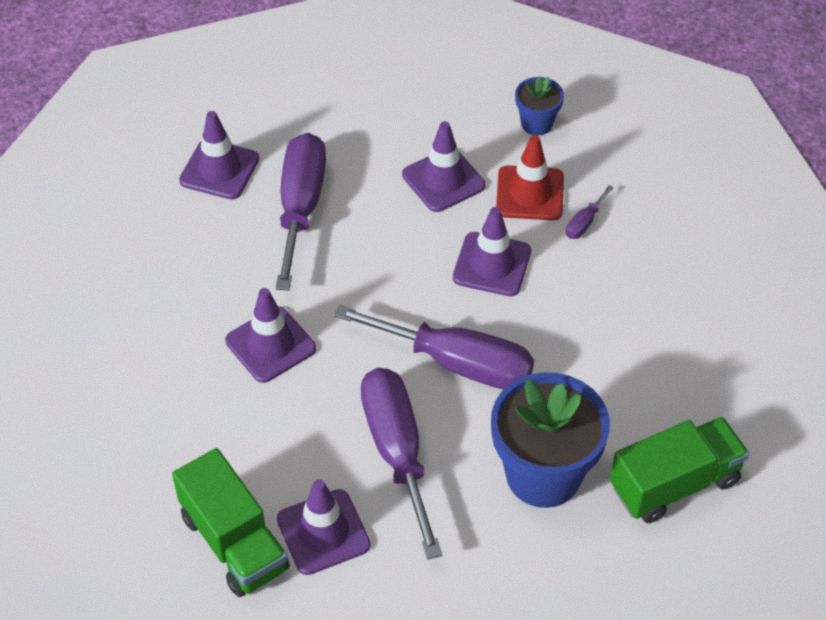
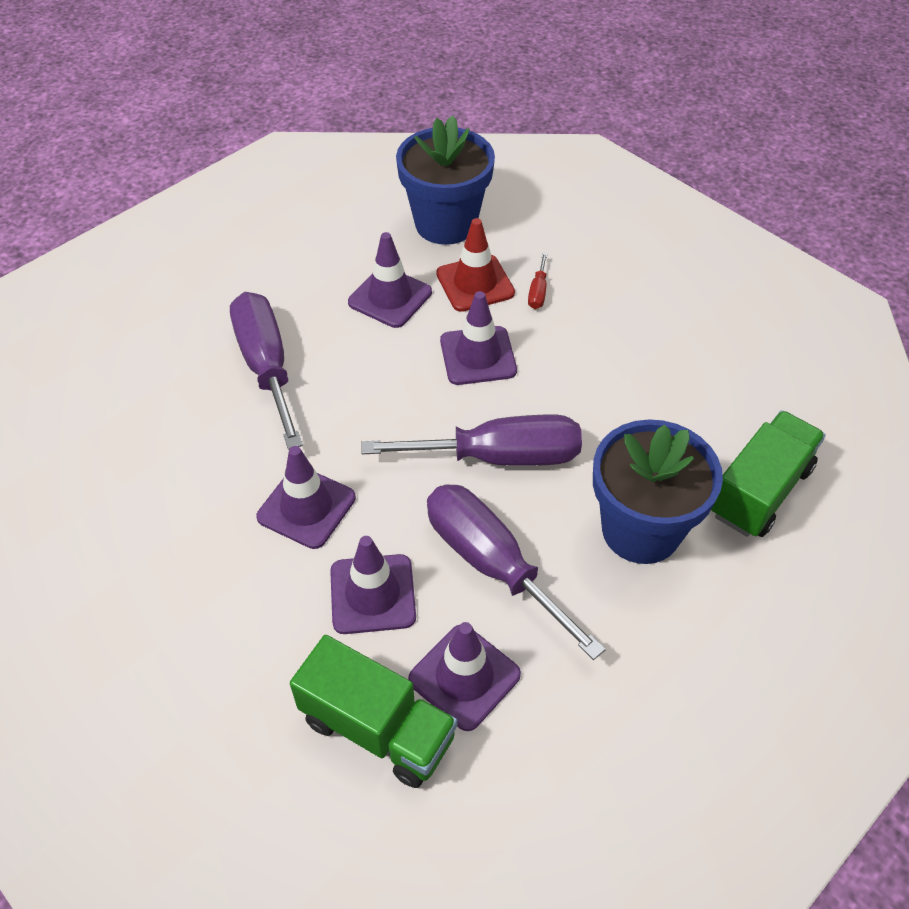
camera: 25 degrees left, 0 degrees up
(219, 170) = (165, 359): purple traffic cone -> purple traffic cone (372, 594)
(536, 123) = (446, 224): blue flower pot -> blue flower pot, size x2.00
(584, 223) = (538, 292): purple screwdriver -> red screwdriver

